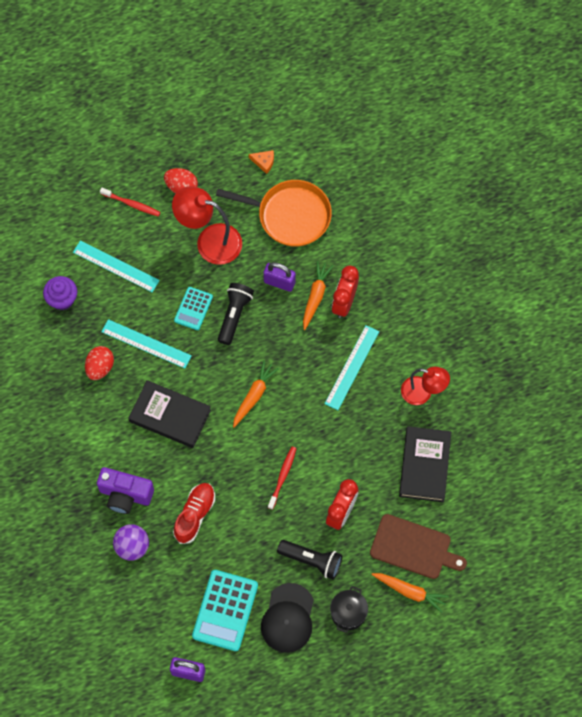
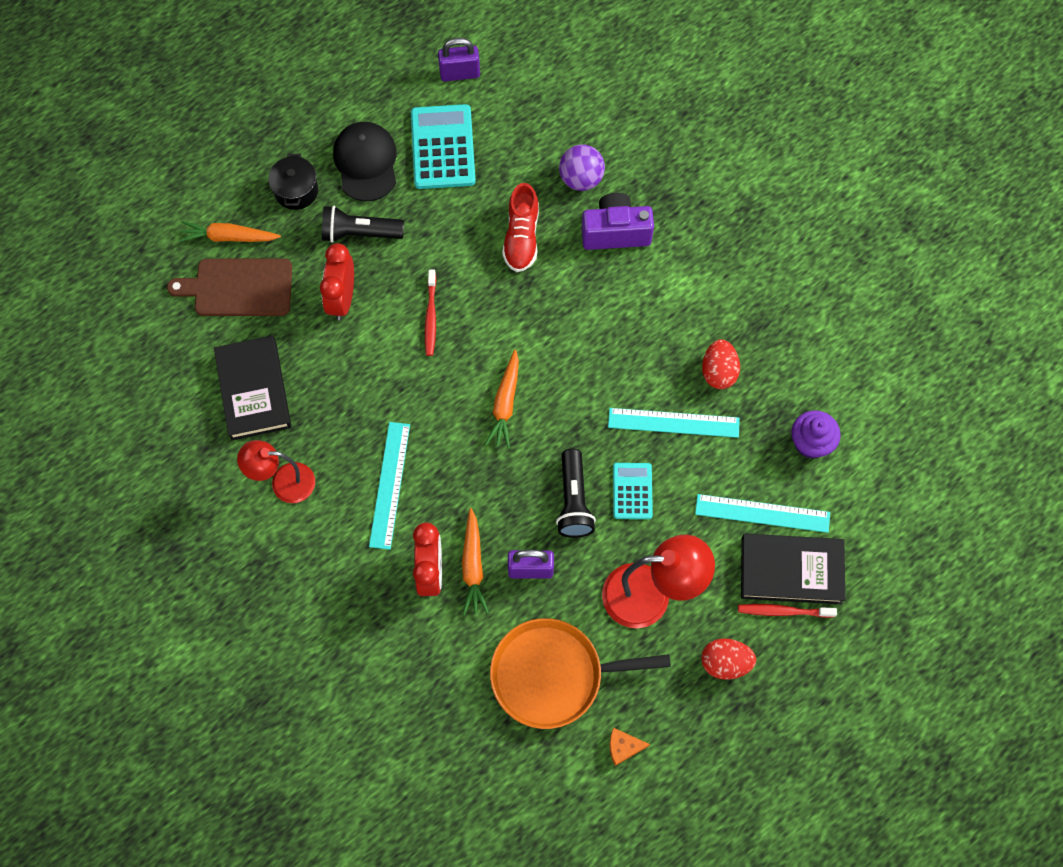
camera: 160 degrees right, 0 degrees up
(170, 416) = (602, 342): black book -> black book (791, 570)

